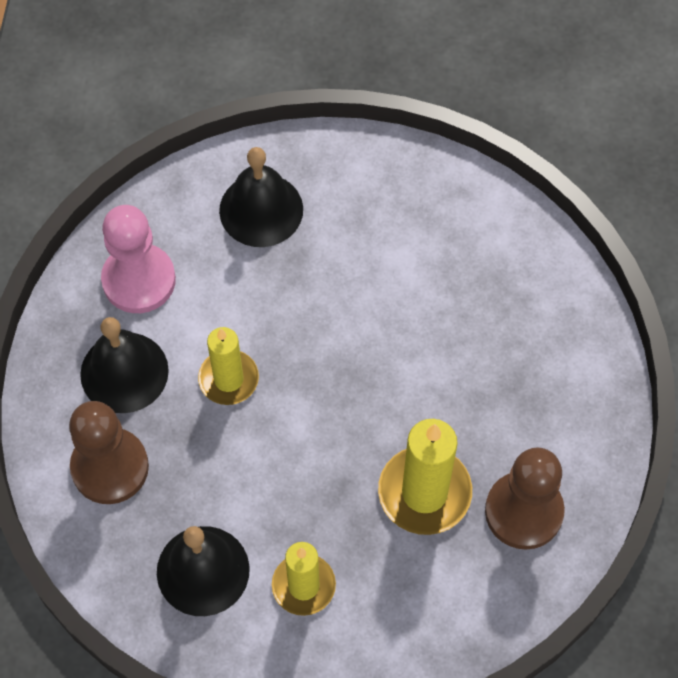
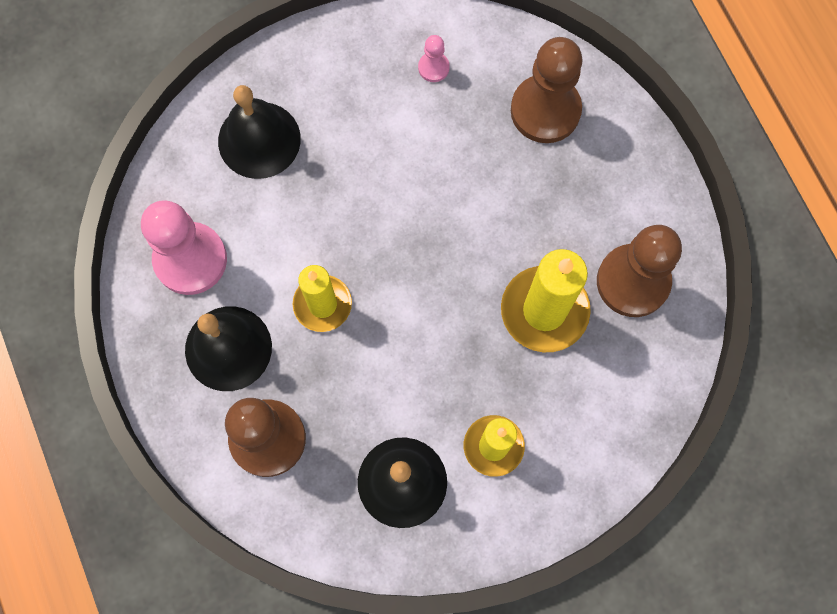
camera: 30 degrees left, 10 degrees up
(455, 226) = (433, 67): none -> pink pawn
(536, 316) = (545, 110): none -> brown pawn

